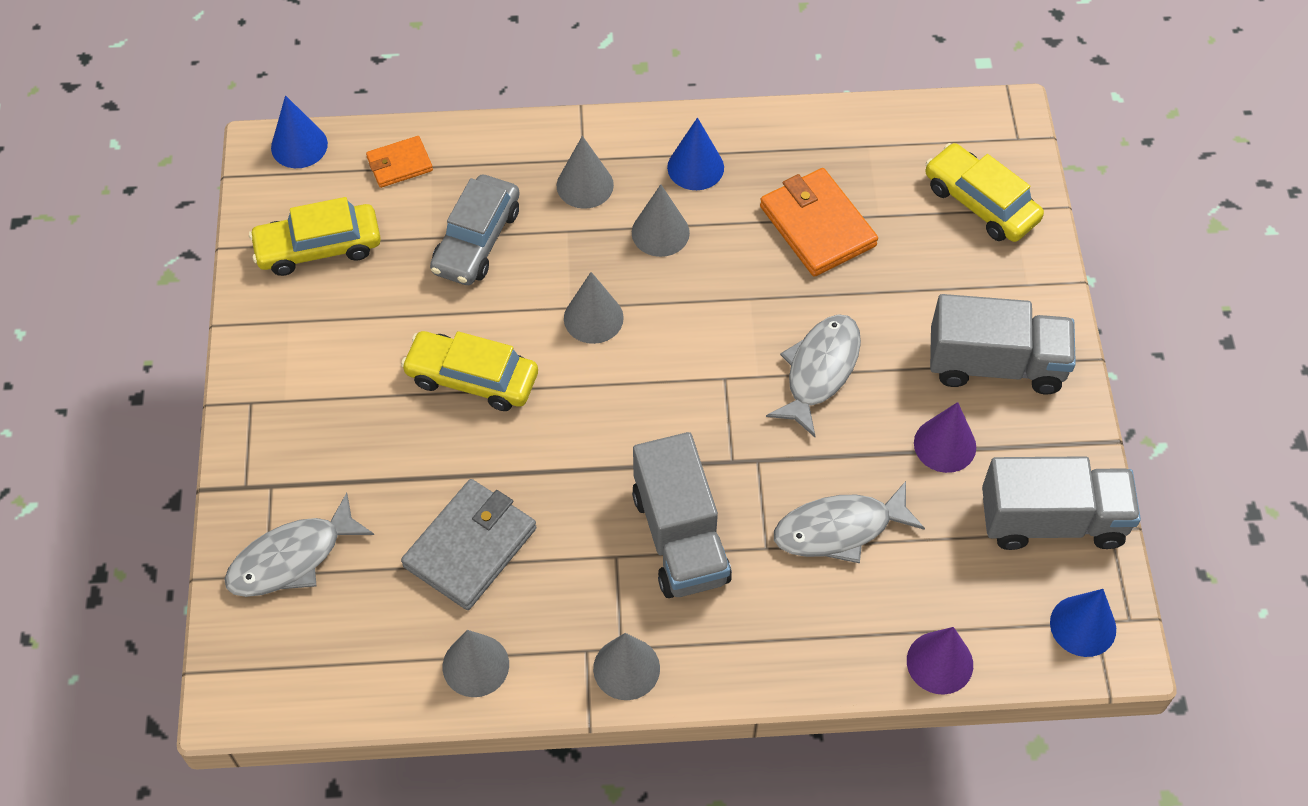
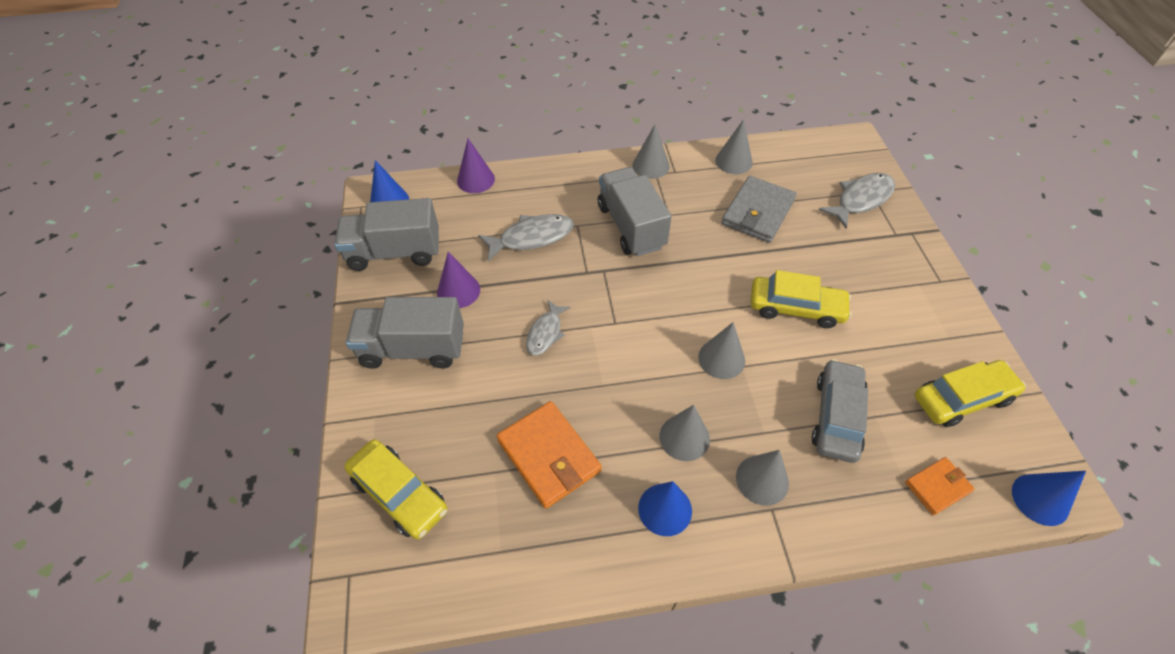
camera: 175 degrees right, 5 degrees down
(819, 371) = (545, 333): grey fish -> grey fish, size x0.65

